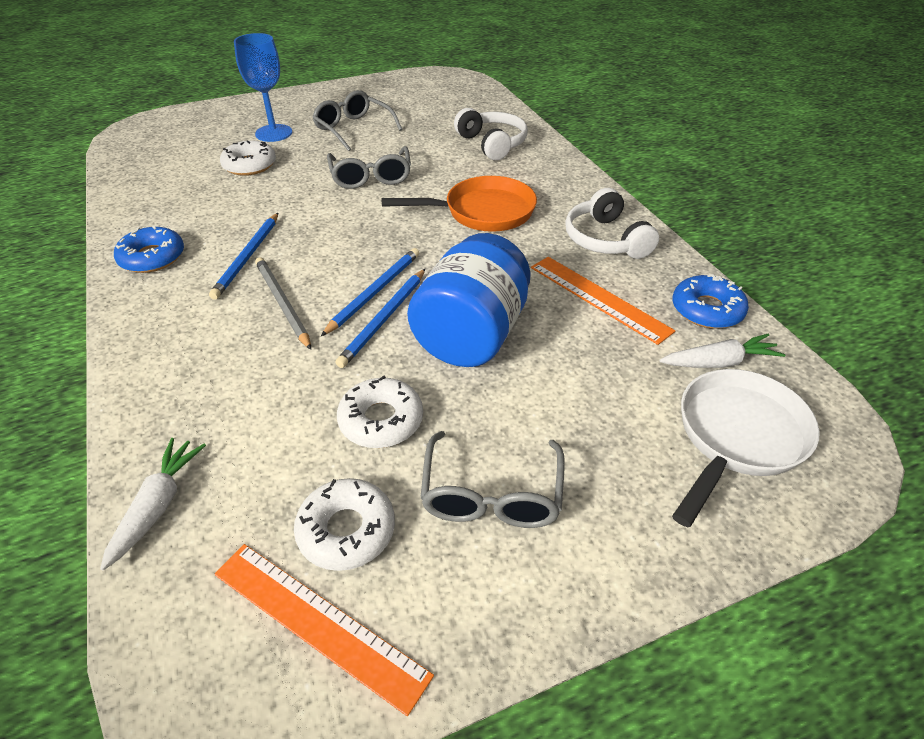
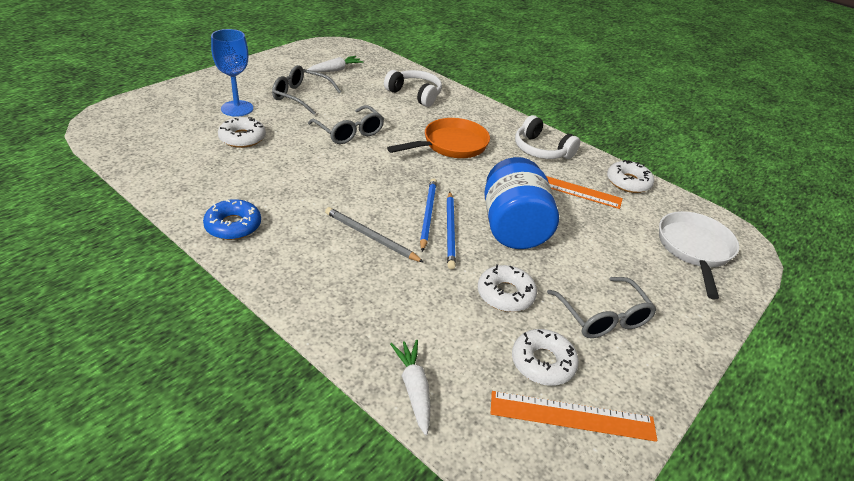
camera: 30 degrees left, 5 degrees down
(247, 257) = (312, 209): blue pencil -> none
(707, 310) = (628, 182): blue donut -> white donut
(719, 362) = (656, 211): white carrot -> white carrot (335, 70)

